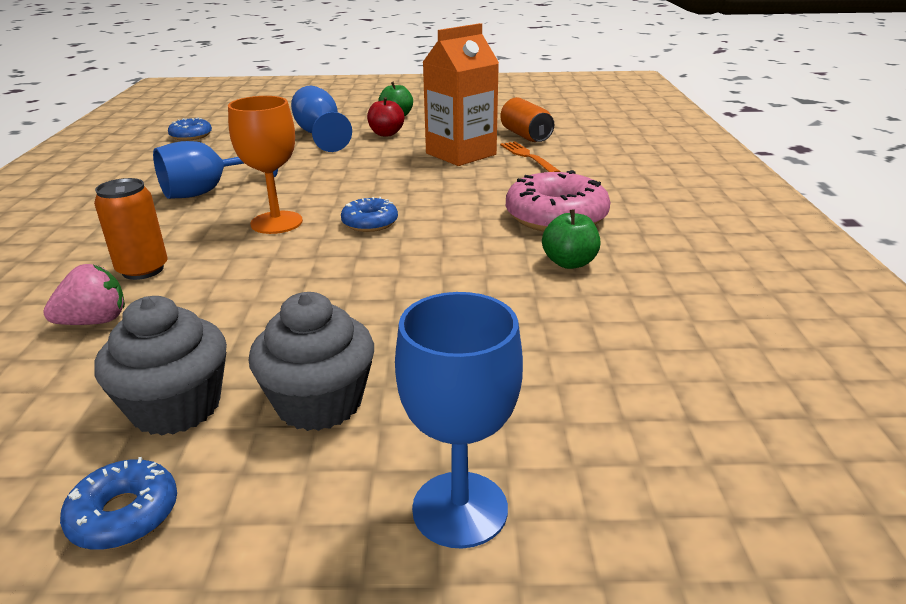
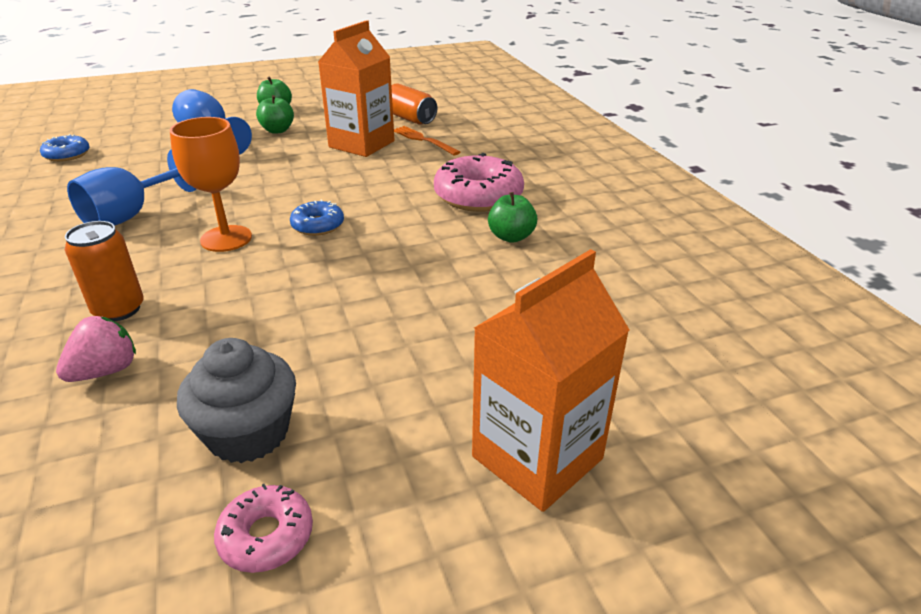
camera: 20 degrees left, 5 degrees up
(124, 515) = (266, 536): blue donut -> pink donut
(319, 403) = (375, 400): grey cupcake -> none
(386, 134) = (277, 130): red apple -> green apple
(460, 509) = (537, 457): blue goblet -> orange carton

